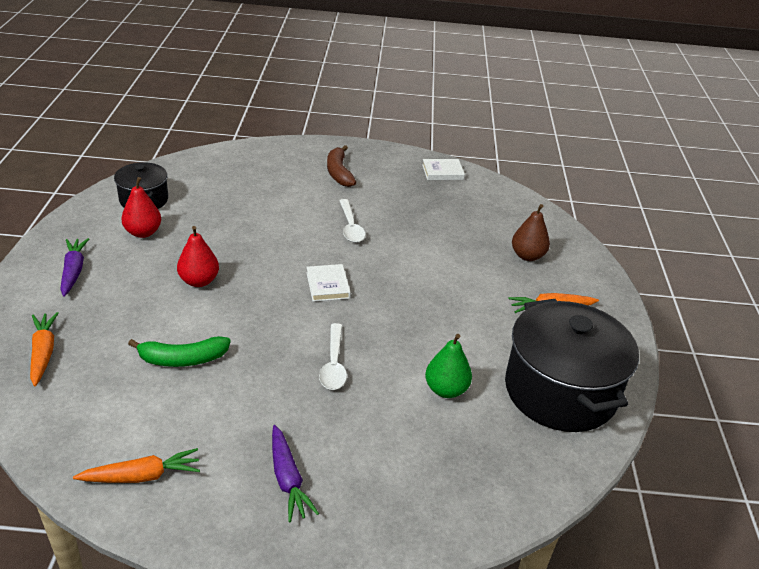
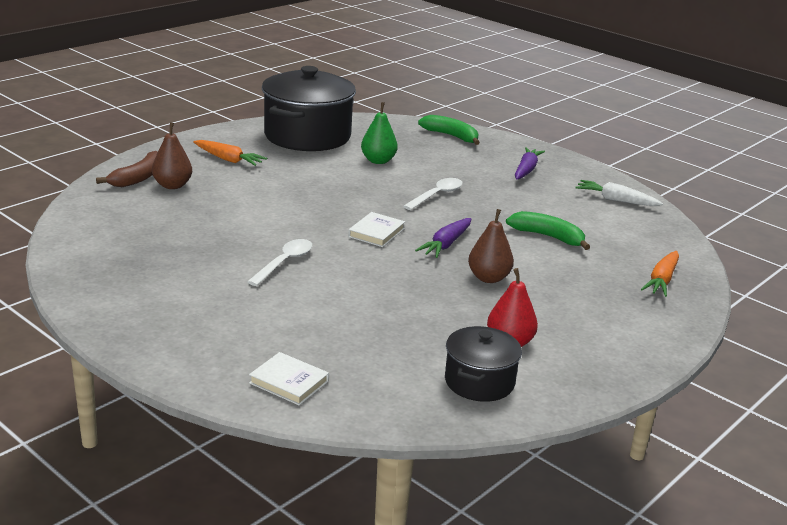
camera: 140 degrees left, 10 degrees down
(73, 271) = (609, 333): purple carrot -> purple carrot (446, 244)
(142, 476) = (616, 200): orange carrot -> white carrot
(199, 281) = (488, 278): red pear -> brown pear
(339, 173) = (201, 318): brown banana -> brown banana (138, 178)
(441, 507) = (451, 136): none -> green banana
(442, 172) = (86, 269): white book -> white book (289, 382)

